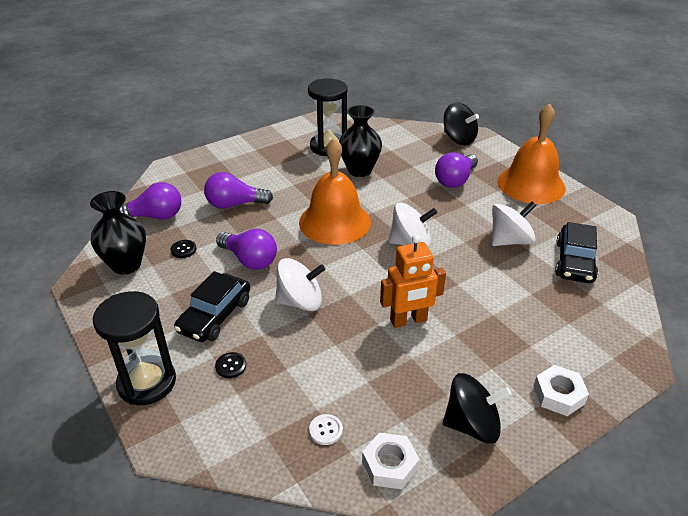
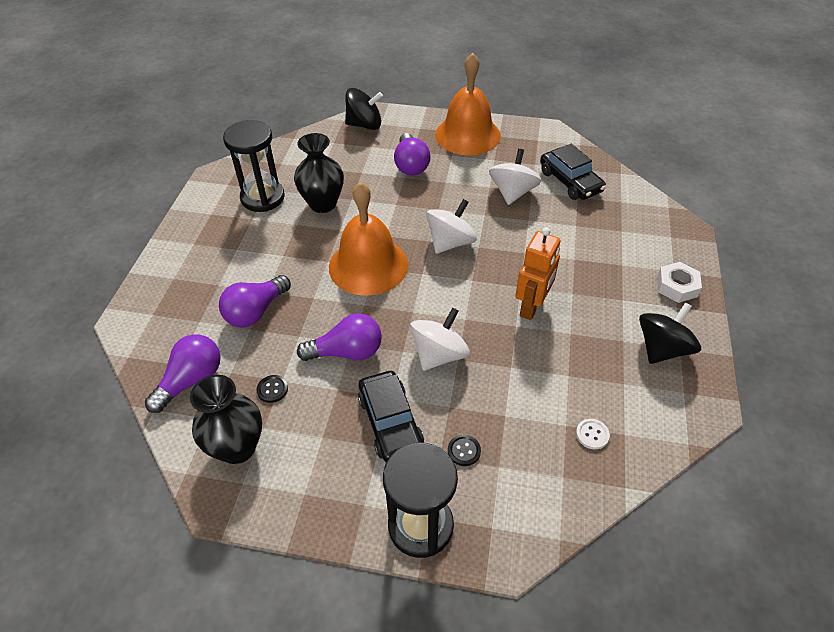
camera: 45 degrees left, 10 degrees up
(390, 465) = (657, 420): white nut -> none

